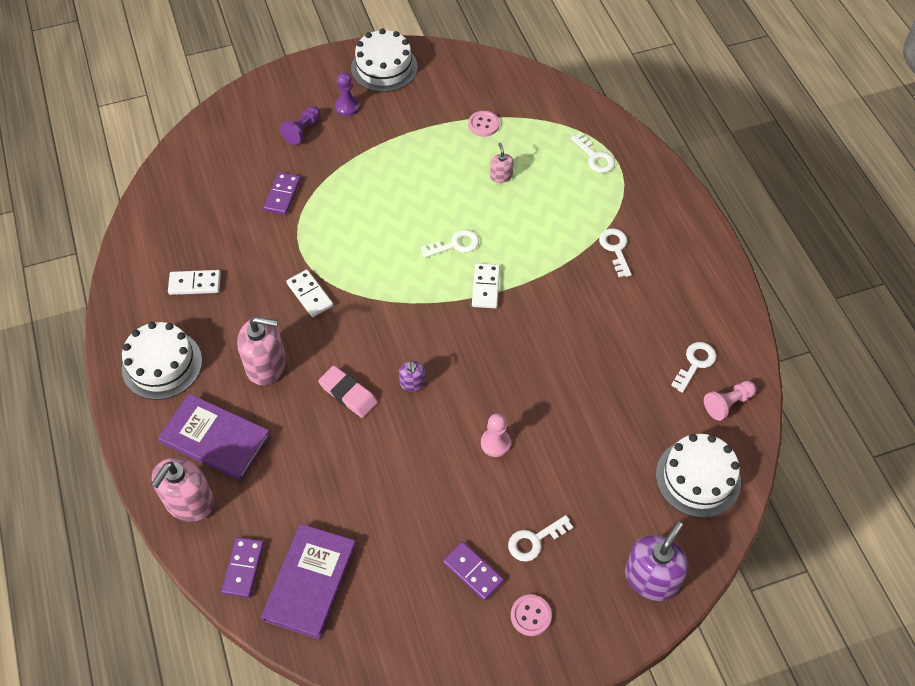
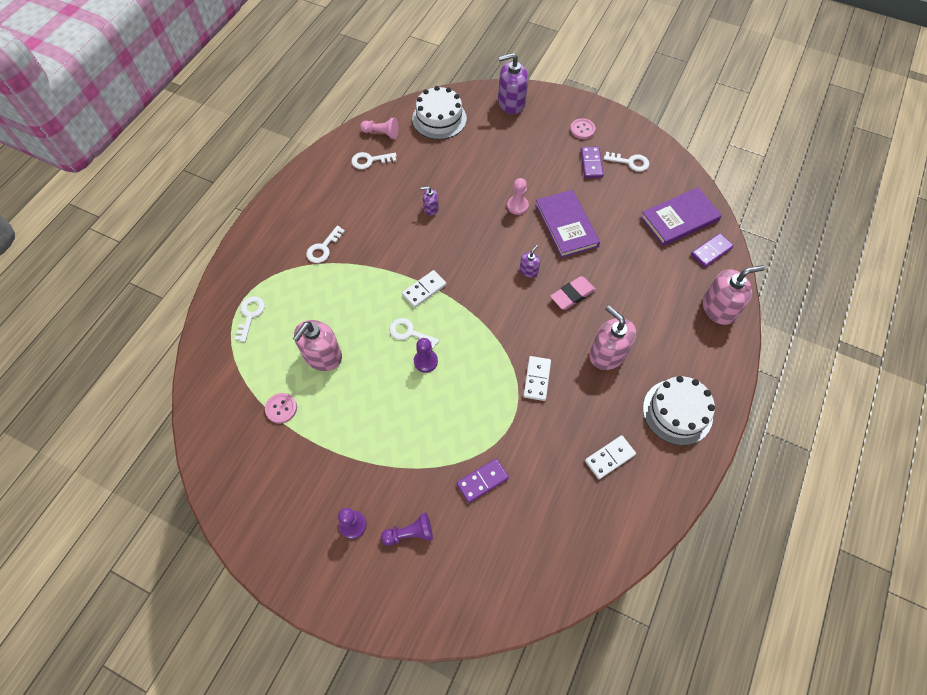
camera: 135 degrees left, 5 degrees up
(195, 284) = (609, 457): white domino -> white domino turned 75 degrees counterclockwise
(215, 439) = (676, 332): purple book -> purple book (566, 225)
(348, 394) = (572, 295): pink eraser -> pink eraser turned 60 degrees clockwise
(384, 67) = (281, 540): white cake -> none
(416, 235) = (425, 361): none -> purple pawn
(501, 176) = (322, 356): pink soap dispenser -> pink soap dispenser, size x1.98
(534, 540) = (547, 153): white key -> white key (630, 162)
(574, 366) = (431, 208): none -> purple soap dispenser

